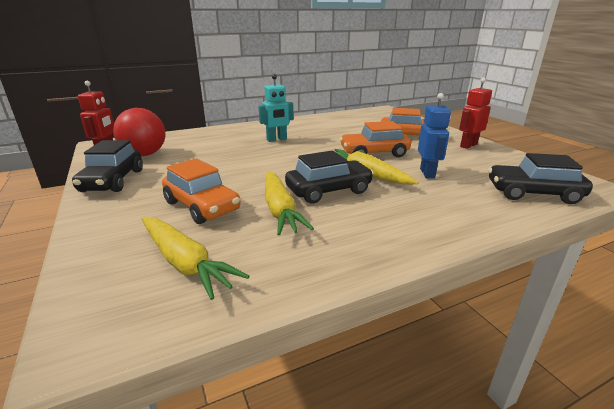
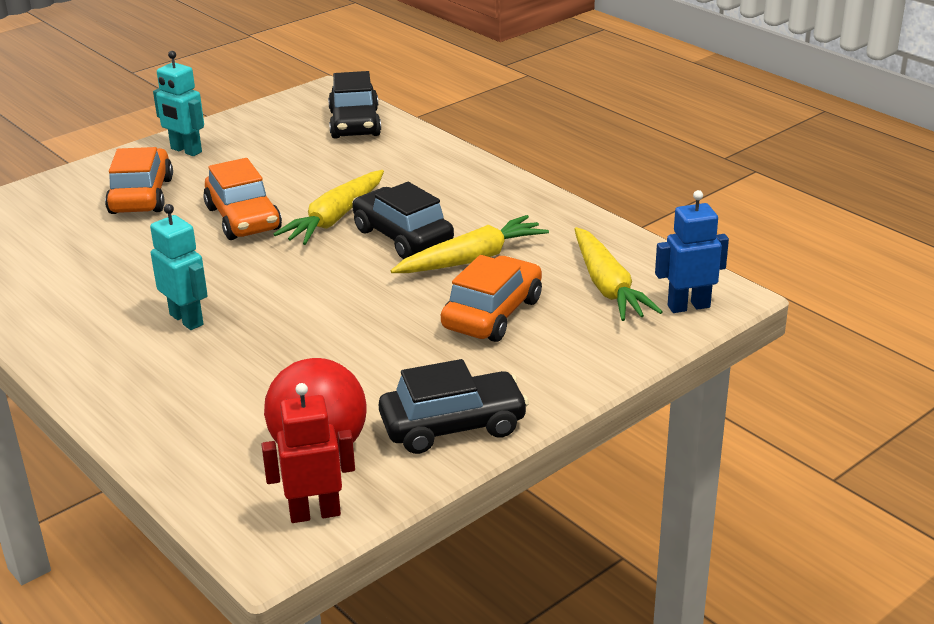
camera: 105 degrees left, 5 degrees up
(184, 262) = (607, 286): yellow carrot -> yellow carrot turned 135 degrees clockwise
(427, 173) = (316, 178): blue robot -> blue robot (688, 306)
(468, 145) = (186, 150): red robot -> turquoise robot

